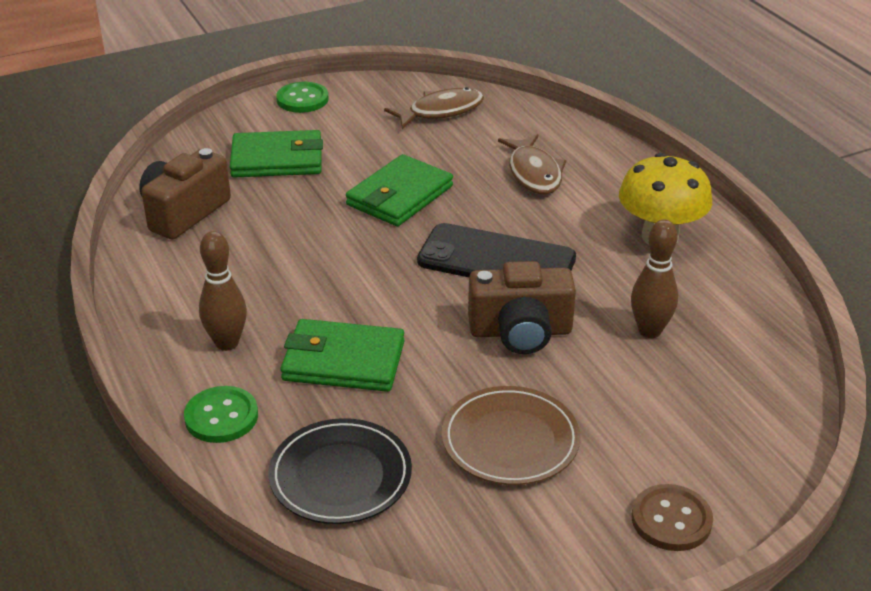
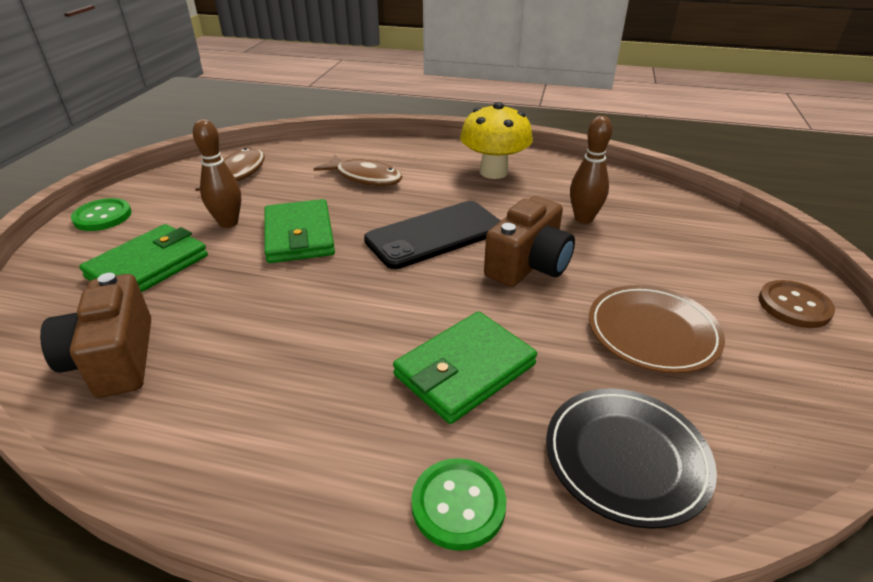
camera: 50 degrees left, 0 degrees up
(227, 343) = (348, 435): brown bowling pin -> brown bowling pin (228, 223)

